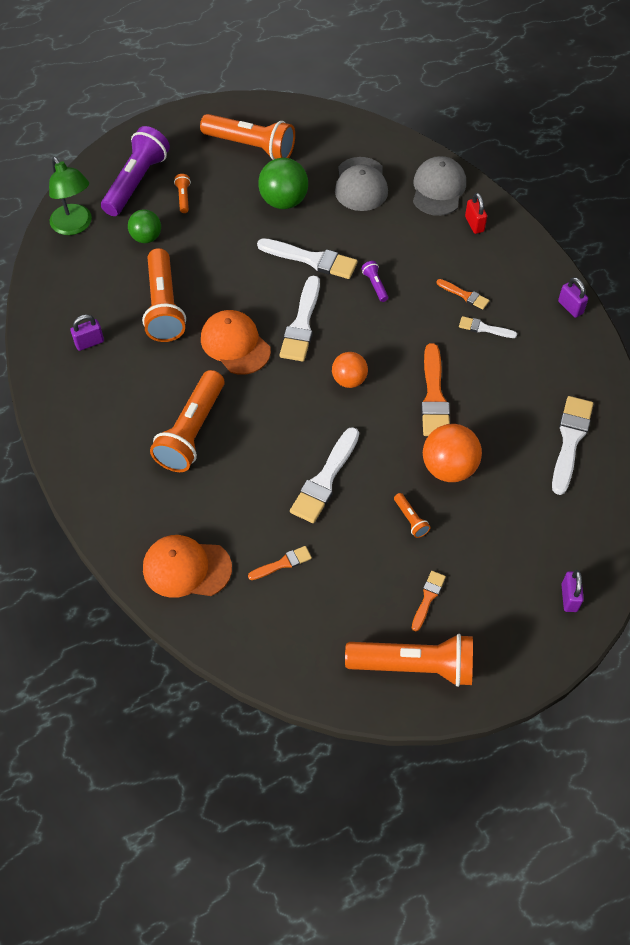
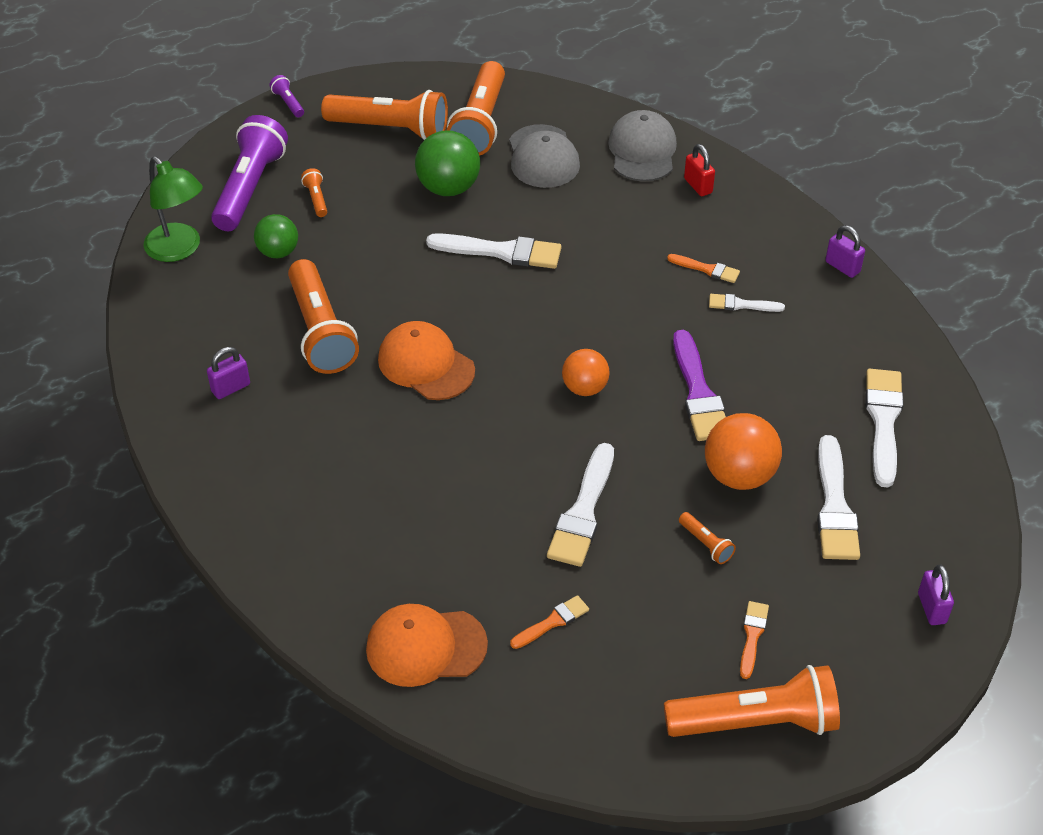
camera: 10 degrees left, 10 degrees down
(191, 432) = (393, 478): orange flashlight -> orange flashlight (480, 123)
(302, 324) = (507, 329): white brush -> white brush (834, 506)
(375, 285) = (590, 272): purple flashlight -> purple flashlight (288, 103)
(434, 396) = (698, 393): orange brush -> purple brush

